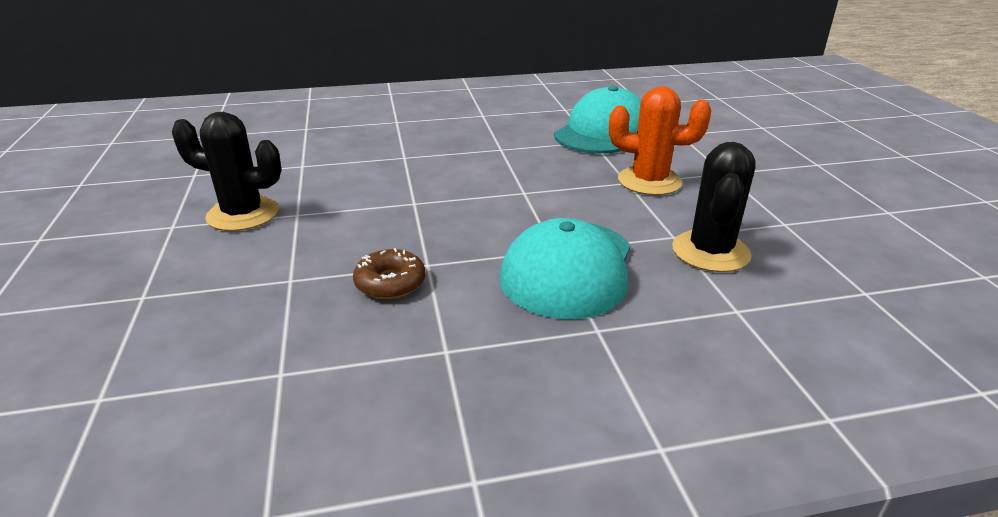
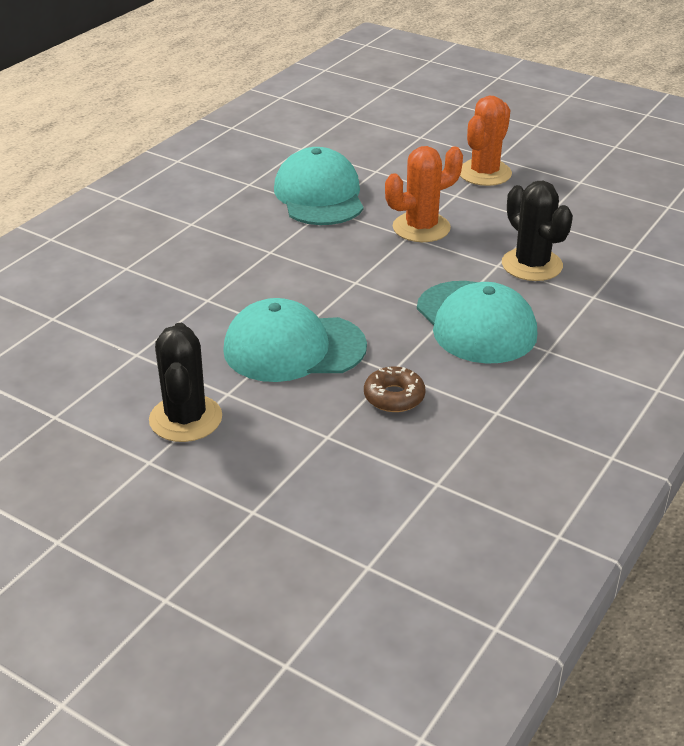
camera: 45 degrees left, 5 degrees up
(243, 214) = (185, 419): black cactus -> black cactus turned 60 degrees counterclockwise
(393, 210) = (294, 348): none -> turquoise cap
(783, 169) = (484, 173): none -> orange cactus

